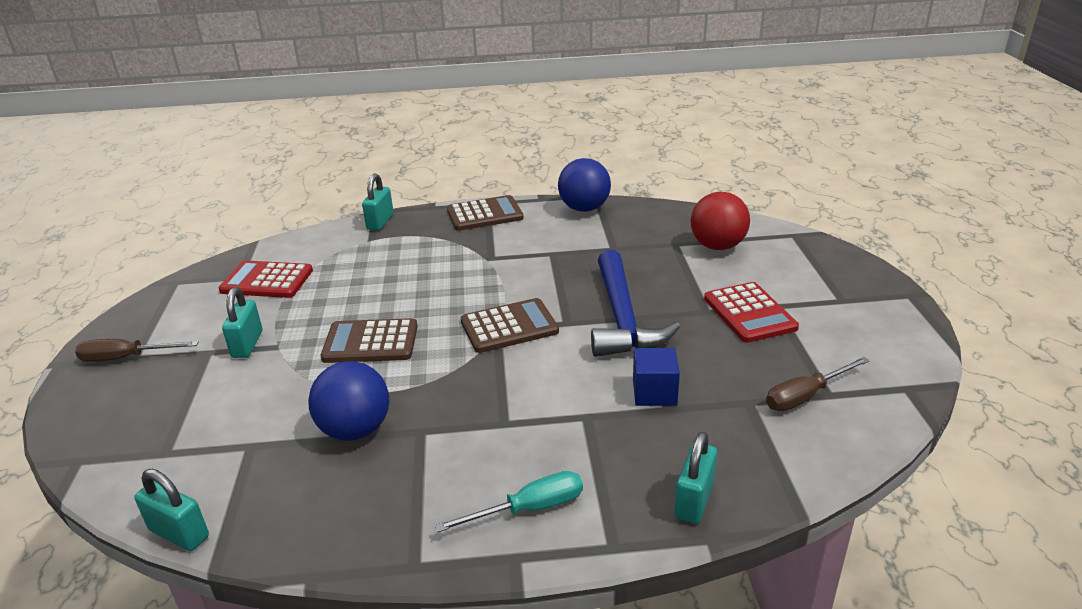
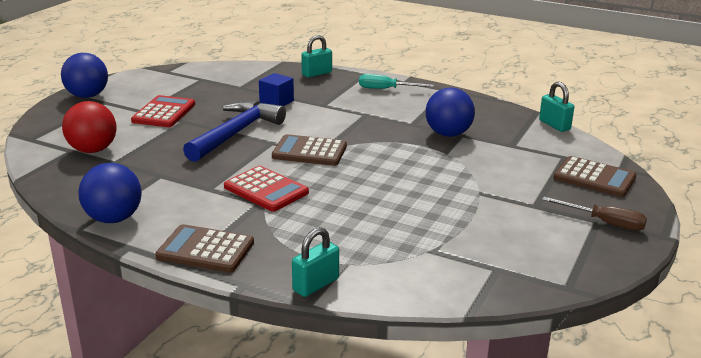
camera: 150 degrees left, 5 degrees down
(247, 344) = (502, 201): turquoise padlock -> none
(267, 281) = (471, 253): red calculator -> red calculator (266, 190)
(370, 342) = (410, 173): brown calculator -> brown calculator (594, 178)
(805, 396) = (212, 81): brown screwdriver -> none
(880, 300) = (87, 96): none -> blue ball

